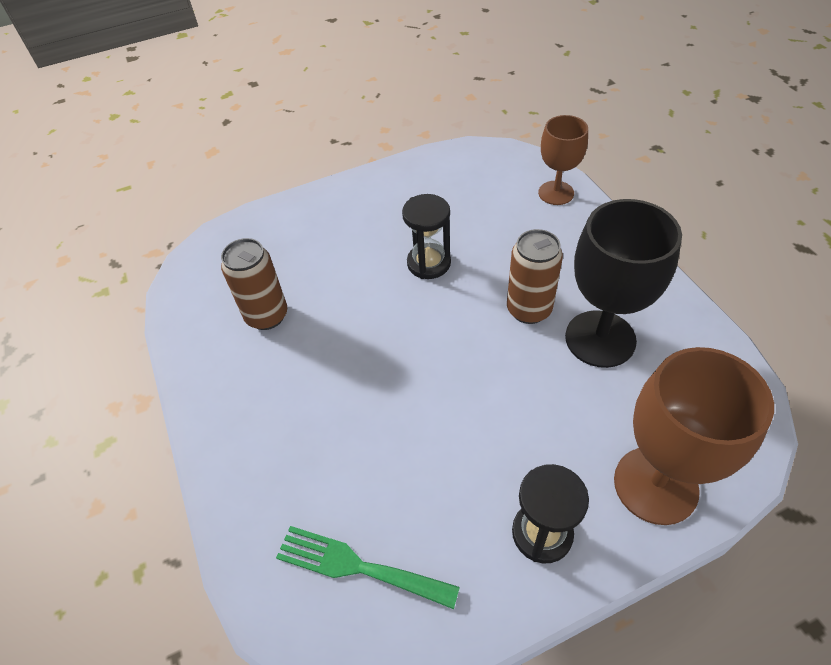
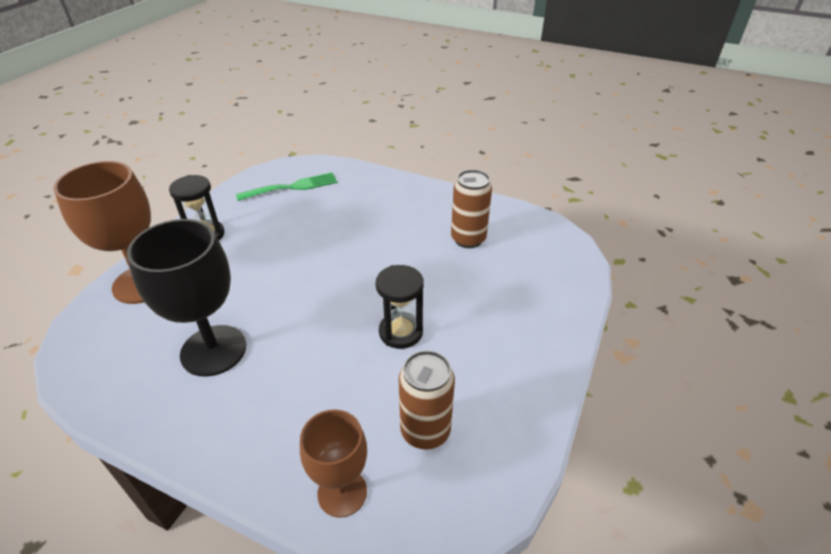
camera: 135 degrees right, 10 degrees down
(529, 310) = (286, 341): brown can -> brown can (425, 431)

